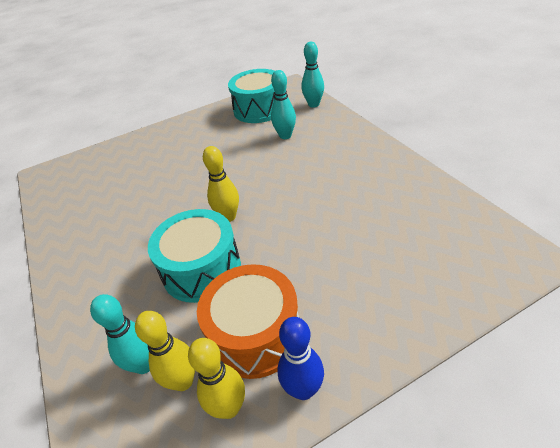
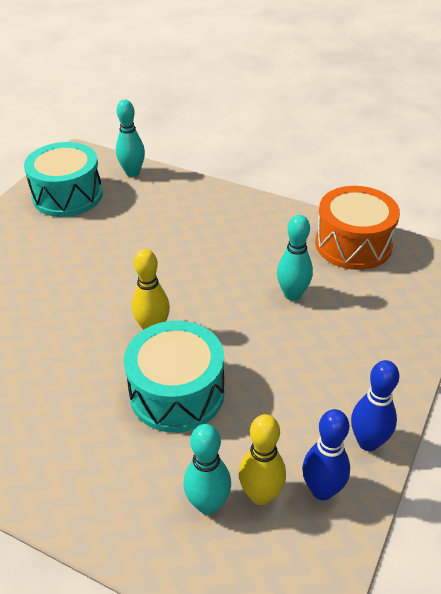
camera: 40 degrees left, 0 degrees up
(229, 407) = (322, 490): yellow bowling pin -> blue bowling pin
(255, 334) = (288, 422): orange drum -> orange drum (353, 244)
(285, 136) = (133, 219): turquoise bowling pin -> turquoise bowling pin (292, 294)

